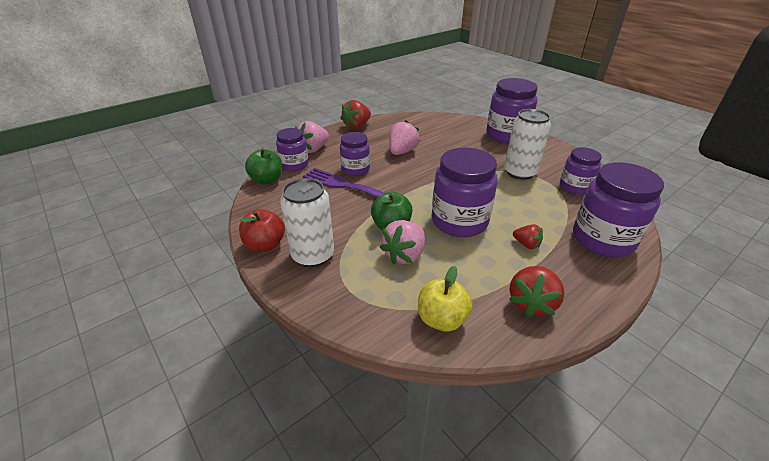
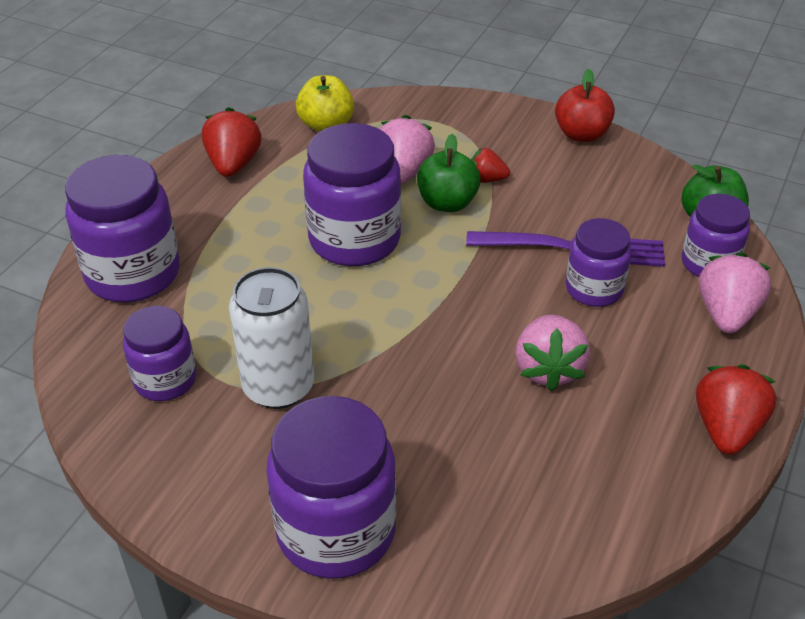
camera: 155 degrees right, 5 degrees up
(313, 255) = (513, 141): white can -> none
(526, 244) = (247, 233): red strawberry -> red strawberry (486, 179)

